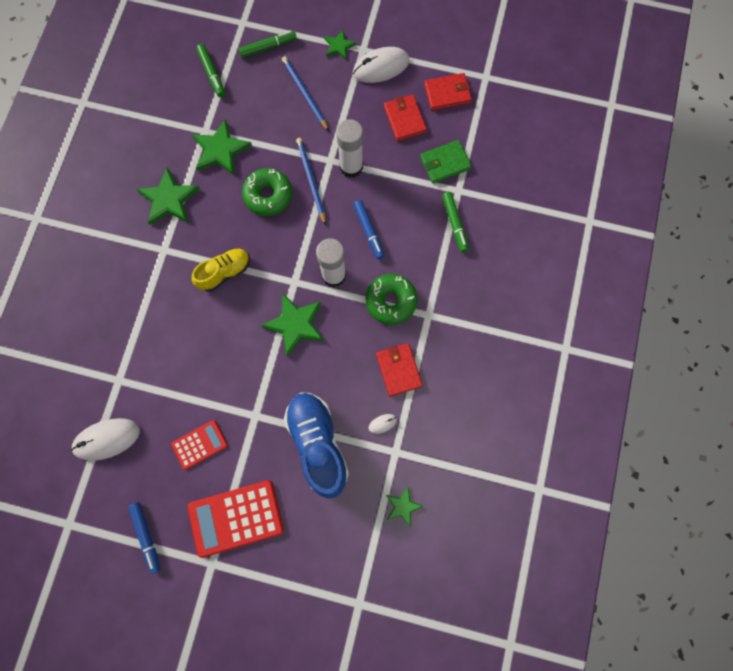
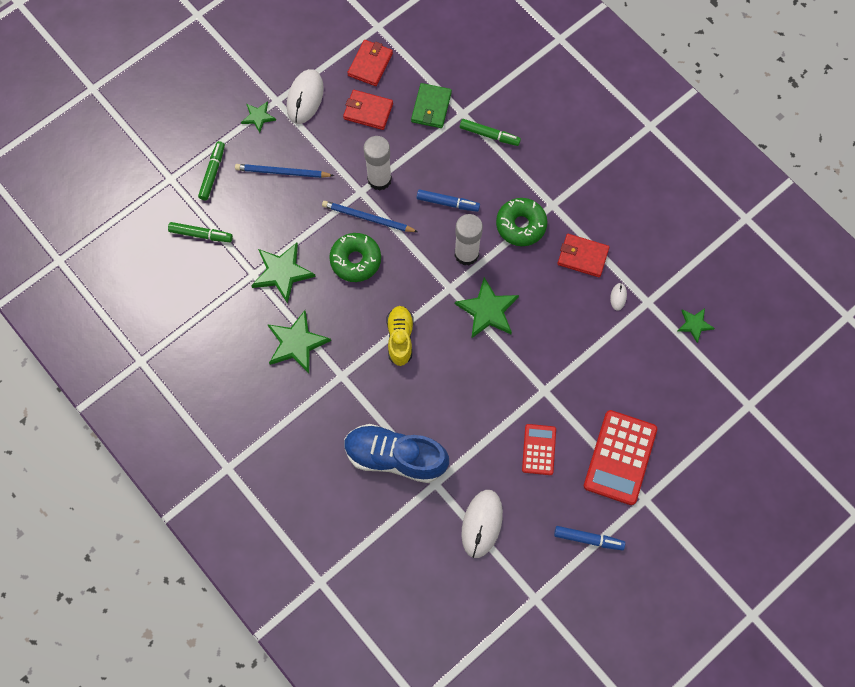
camera: 55 degrees left, 5 degrees down
(317, 443) = (601, 356): blue shoe -> blue shoe (395, 457)

